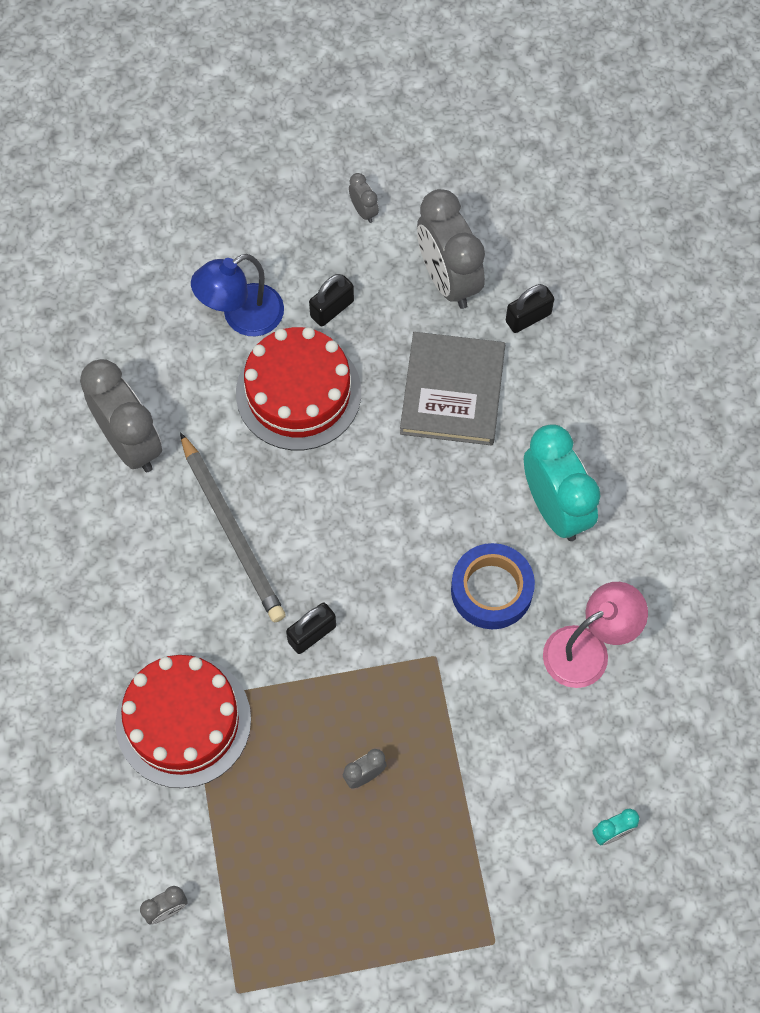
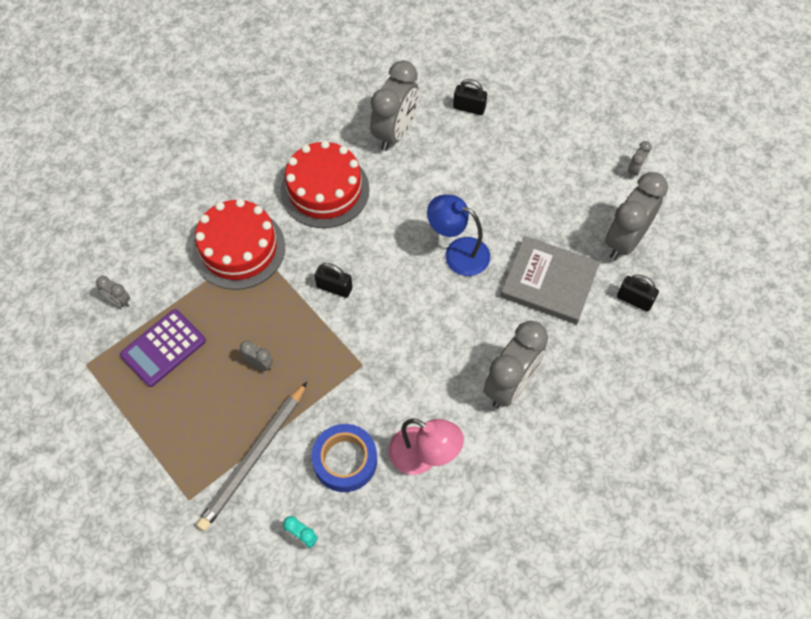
camera: 60 degrees right, 5 degrees down
(232, 531) = (374, 211): grey pencil -> grey pencil (254, 458)
(242, 317) = (514, 145): blue lamp -> blue lamp (458, 253)
(272, 882) = (163, 348): none -> purple calculator
(298, 392) = (487, 199): red cake -> red cake (325, 190)
(332, 309) = (555, 188): black padlock -> black padlock (469, 108)
(452, 391) = (549, 282): grey book -> grey book turned 45 degrees clockwise
(491, 590) = (427, 375): blue tape -> blue tape (345, 460)
(555, 508) = (510, 385): turquoise clock -> grey clock

